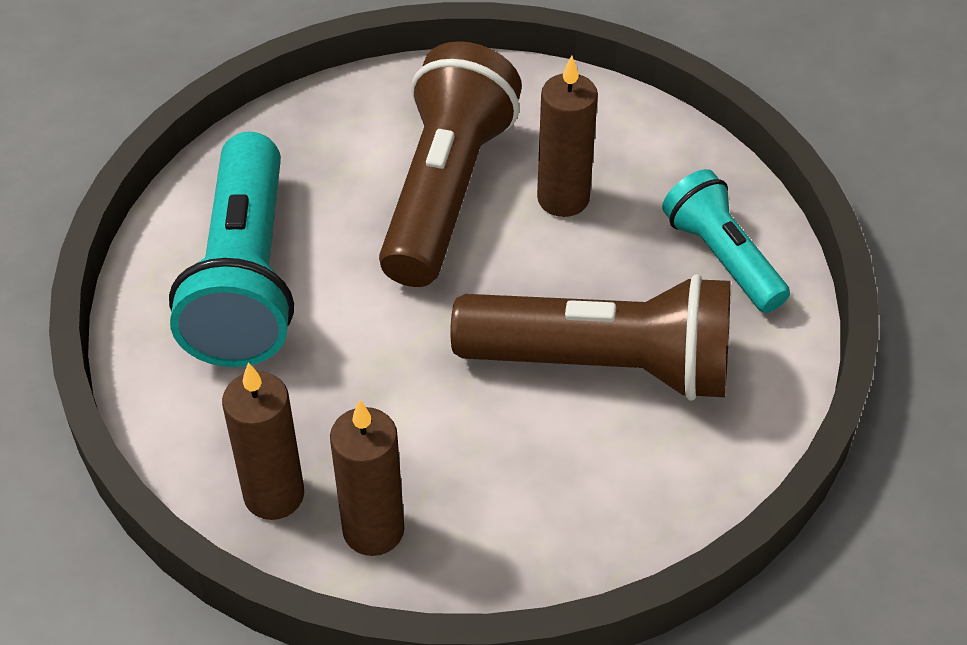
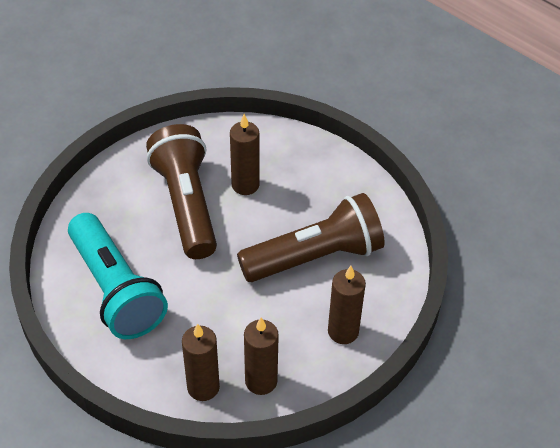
camera: 30 degrees left, 0 degrees up
(569, 512) = (343, 331): none -> brown candle
(722, 257) = (336, 183): turquoise flashlight -> none

